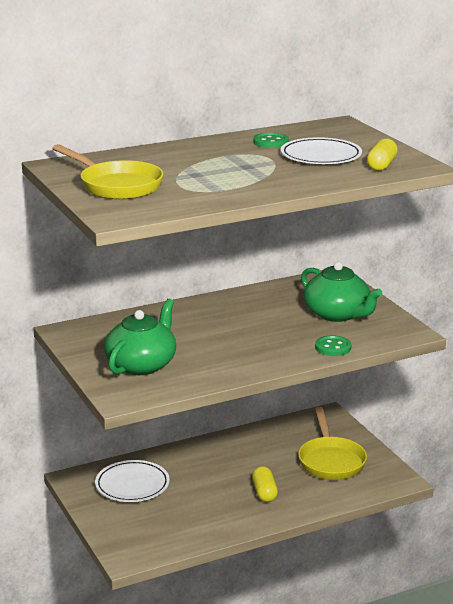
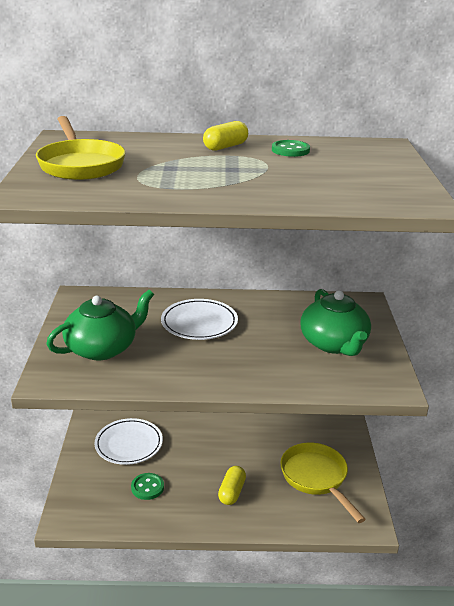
camera: 25 degrees right, 5 degrees up
(321, 156) = (323, 172): white plate -> white plate (199, 323)
(331, 461) = (316, 478): yellow pan -> yellow pan turned 135 degrees clockwise
(333, 347) = (296, 381): green button -> green button (147, 487)
(381, 165) = (378, 194): yellow capsule -> yellow capsule (225, 147)

